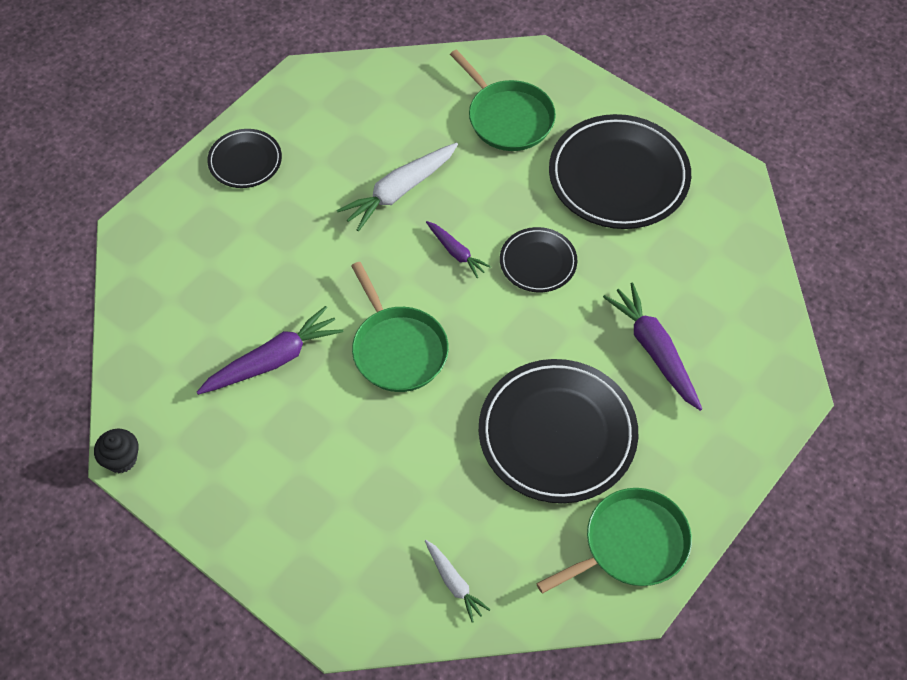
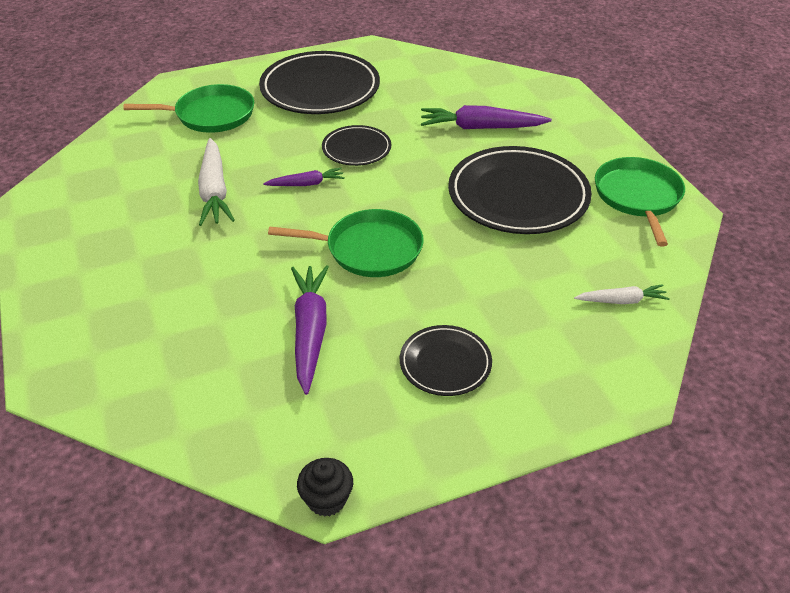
camera: 60 degrees left, 15 degrees down
(245, 161) = (72, 269): black plate -> black plate (445, 363)

